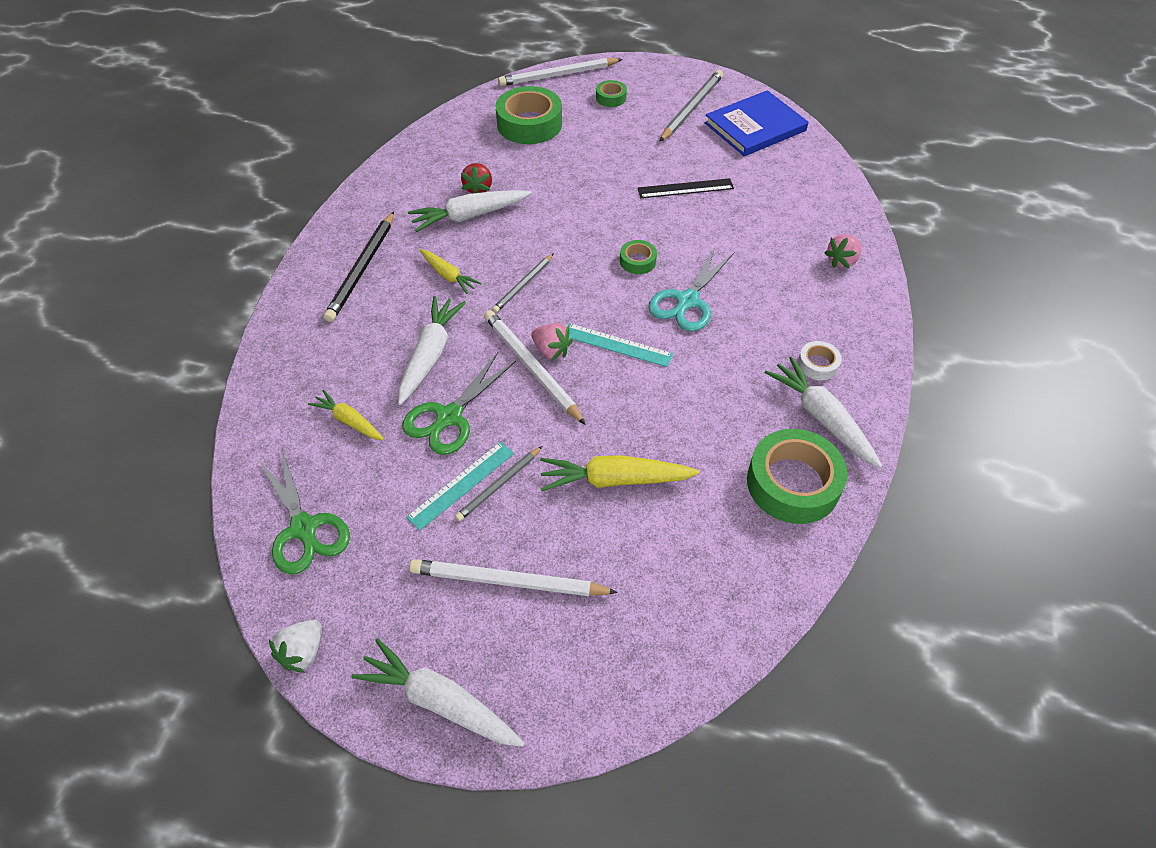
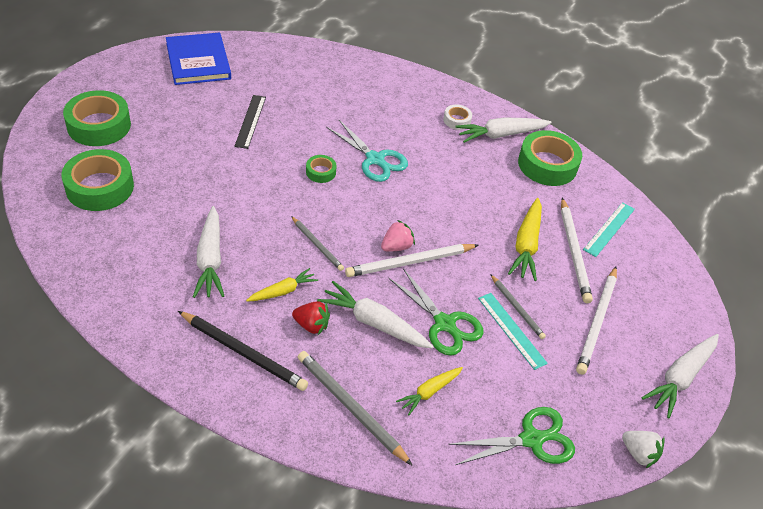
camera: 80 degrees left, 5 degrees down
(478, 188) = (174, 245): red strawberry -> red strawberry (311, 325)
(558, 75) = (36, 148): white pencil -> white pencil (574, 252)
(611, 98) = (99, 125): green tape -> green tape, size x2.07
(617, 345) = (404, 209): turquoise ruler -> turquoise ruler (609, 229)
(691, 108) = (149, 85): grey pencil -> grey pencil (350, 407)
(842, 261) = (368, 75): pink strawberry -> none

